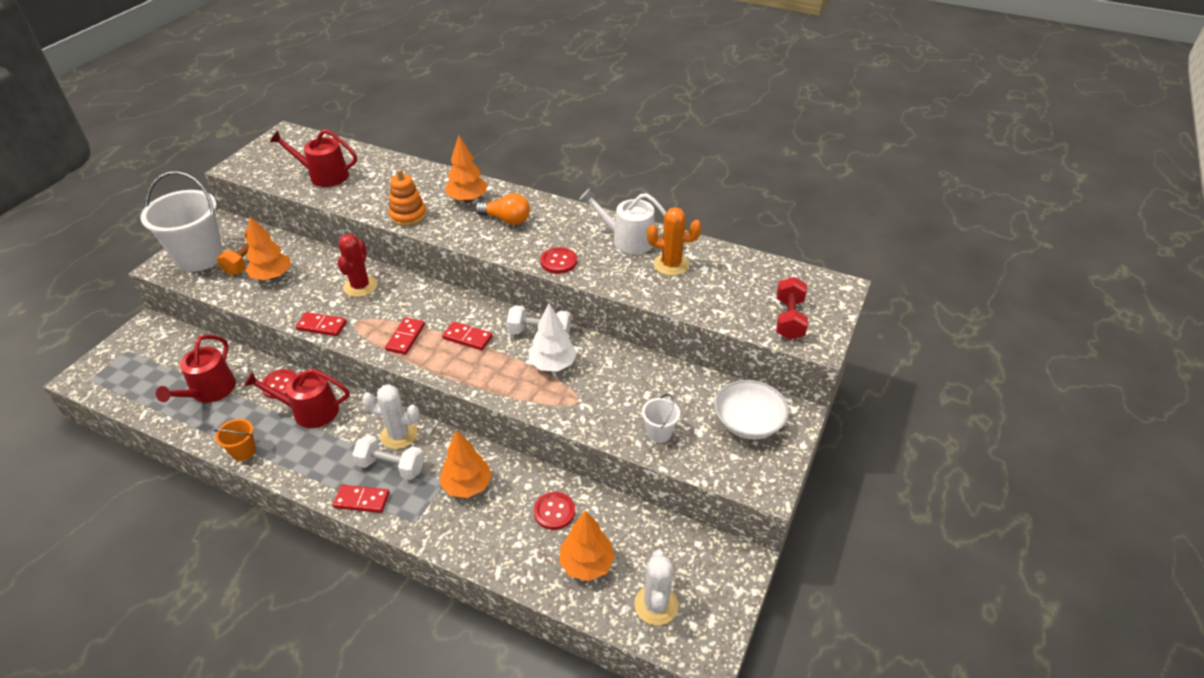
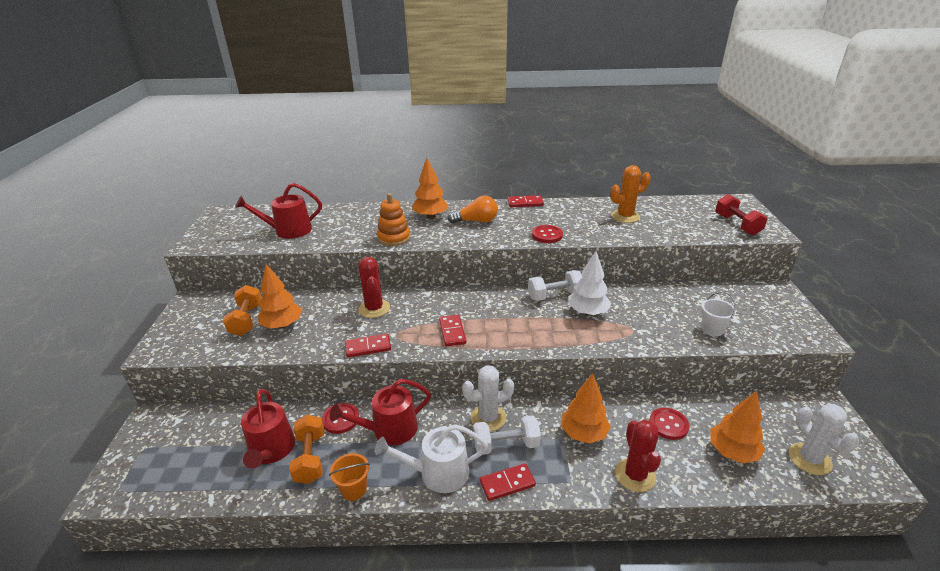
camera: 25 degrees left, 10 degrees down
(200, 257) = (192, 332): white bucket -> none
(232, 410) = (310, 458): none -> orange dumbbell
(467, 337) = (503, 316): red domino -> red domino (525, 203)
(474, 543) = (635, 475): none -> red cactus
(628, 239) = (578, 210): white watering can -> white watering can (438, 473)
(748, 422) = (757, 303): white bowl -> none

